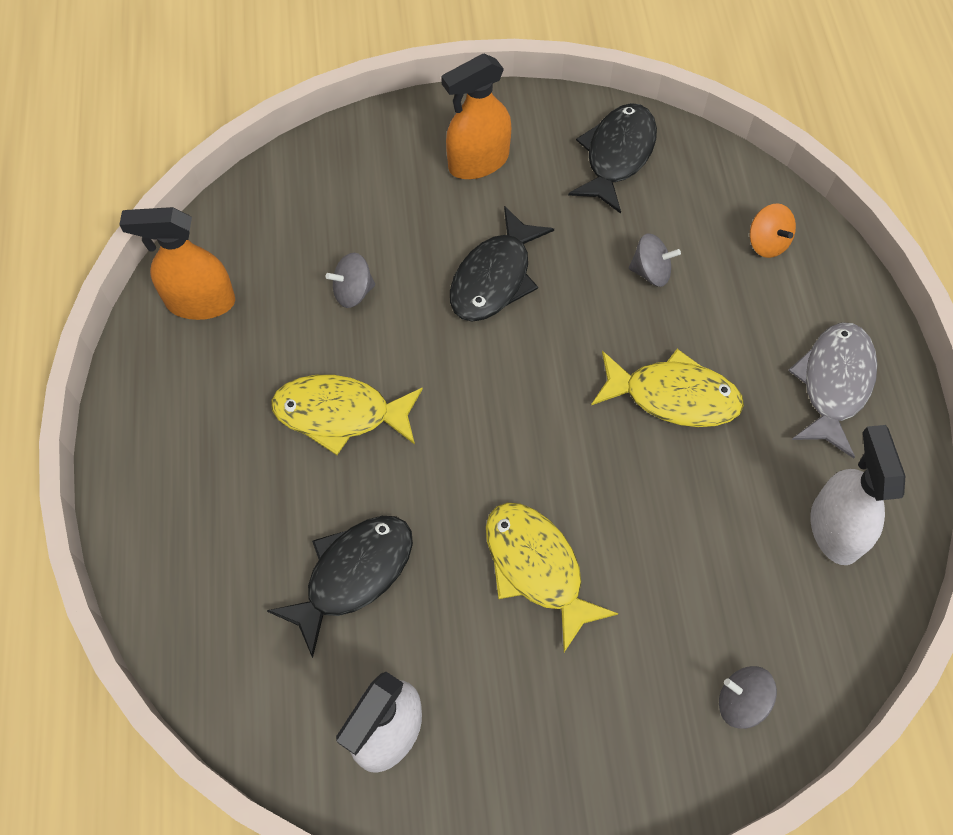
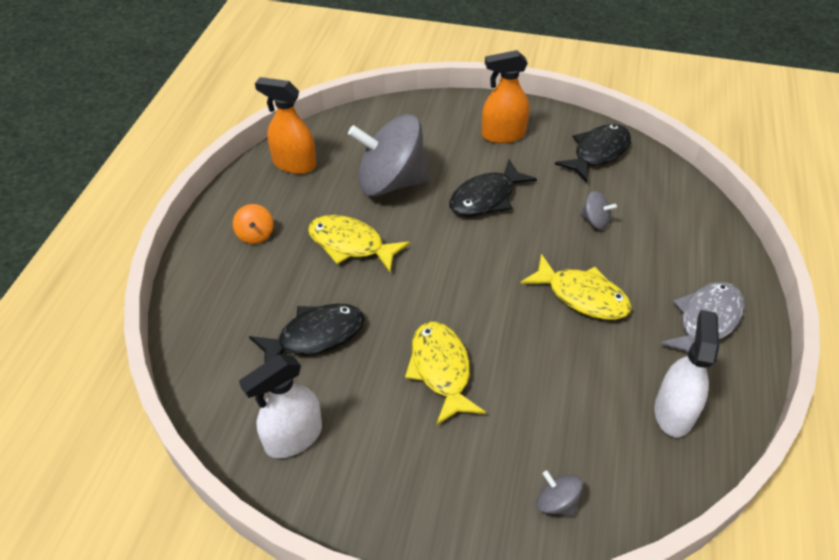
camera: 20 degrees right, 15 degrees down
(353, 292) = (390, 182): grey spinning top -> grey spinning top, size x2.41
(767, 243) = (686, 225): orange spinning top -> orange spinning top (255, 235)

